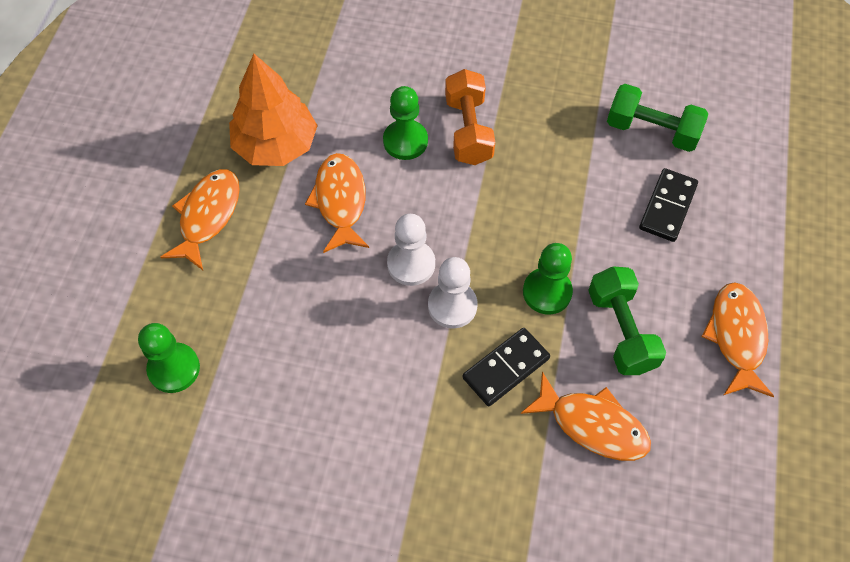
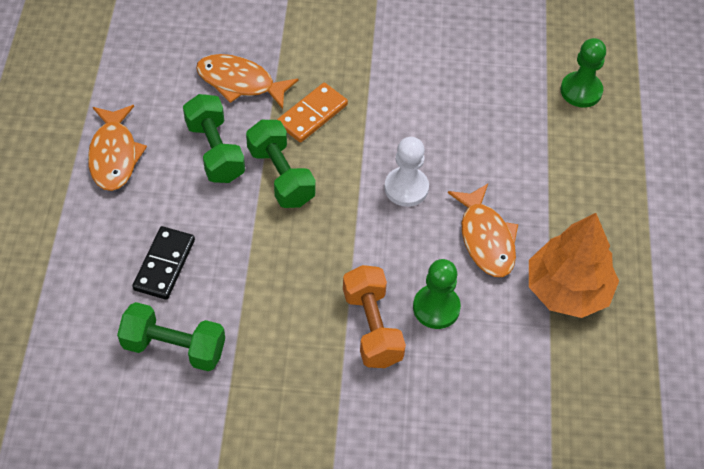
camera: 170 degrees right, 5 degrees down
(208, 216) = (605, 212): orange fish -> none
(452, 306) = (363, 157): white pawn -> none
(506, 368) = (312, 114): black domino -> orange domino
(547, 292) = (281, 176): green pawn -> green dumbbell

